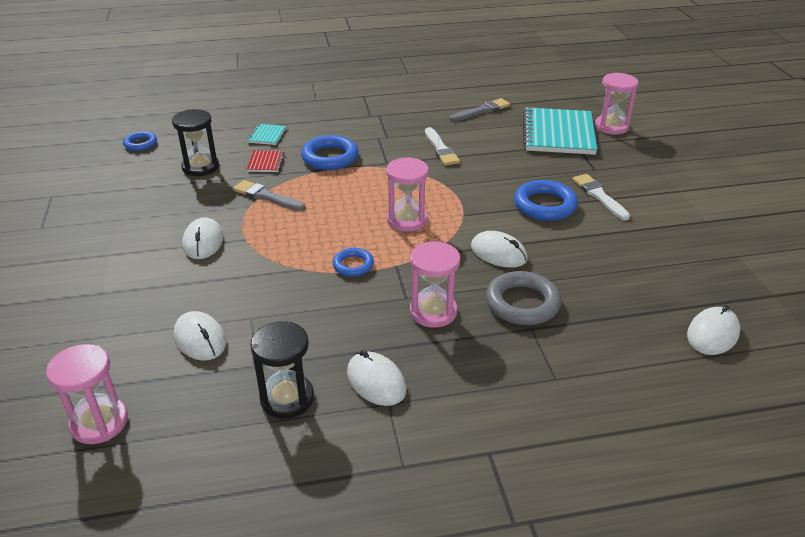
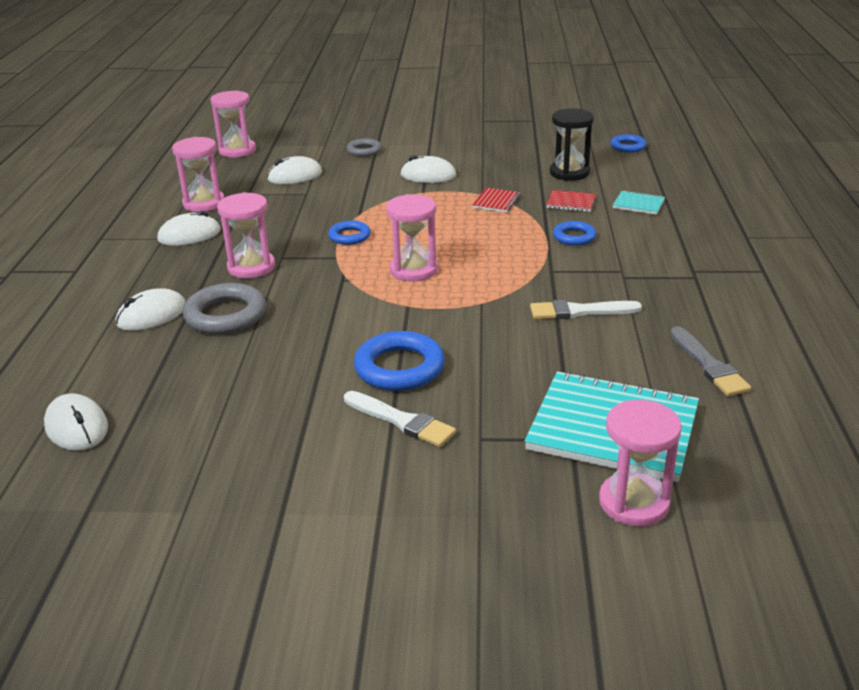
camera: 105 degrees right, 5 degrees down
(122, 299) = (364, 151): none -> grey ring
(266, 196) = (496, 202): grey brush -> red notebook
(287, 398) = (204, 203): black hourglass -> pink hourglass
(330, 157) = (574, 237): blue ring -> blue ring, size x0.59
(498, 253) = (318, 316): white mouse -> white mouse (151, 315)
(599, 196) = (401, 421): white brush -> white brush turned 45 degrees clockwise

